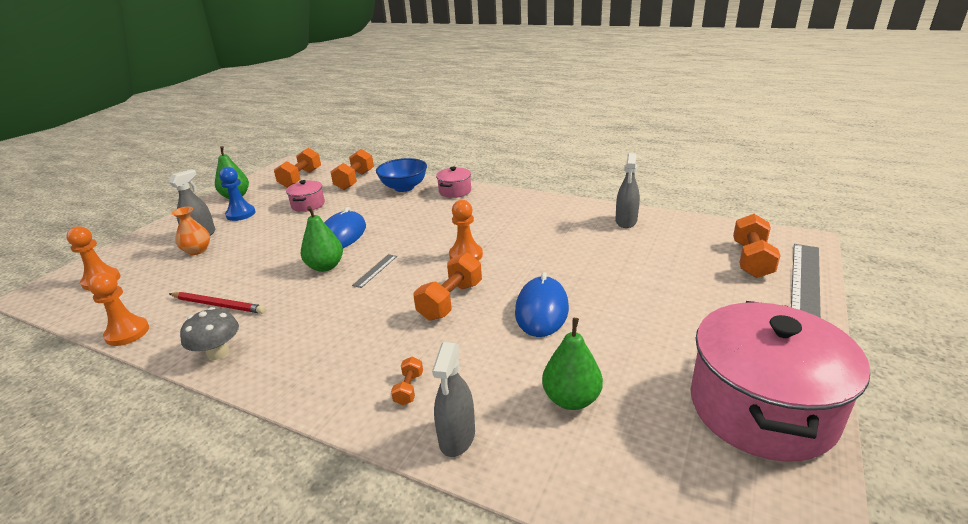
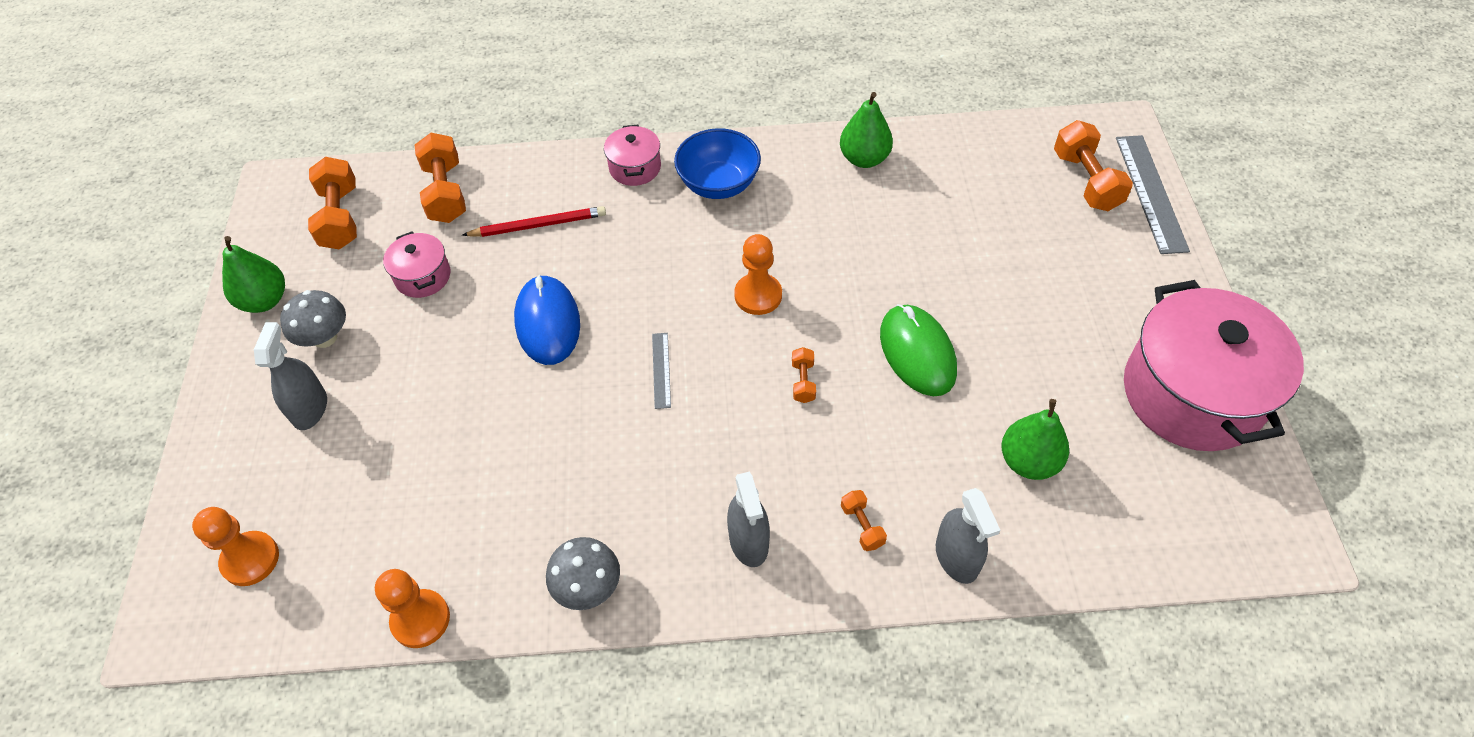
camera: 30 degrees left, 25 degrees up
(197, 250) = (342, 440): orange vase -> none
(218, 305) = (500, 519): red pencil -> red pencil (538, 225)
(241, 214) = (325, 337): blue pawn -> grey mushroom
(325, 266) = (583, 391): green pear -> green pear (864, 159)
(404, 187) = (546, 184): blue bowl -> blue bowl (718, 184)
(451, 301) = (803, 381): orange dumbbell -> orange dumbbell, size x0.50
(541, 310) = (917, 352): blue mouse -> green mouse
(626, 221) = (912, 157): grey spray bottle -> grey spray bottle (749, 541)

